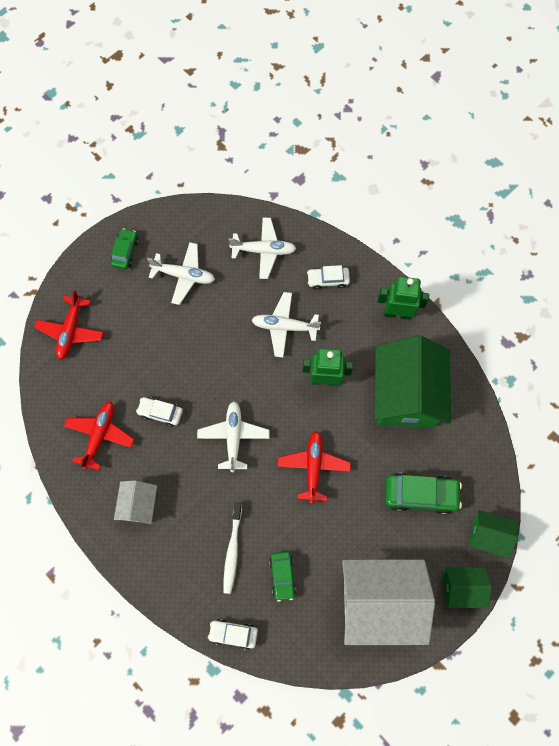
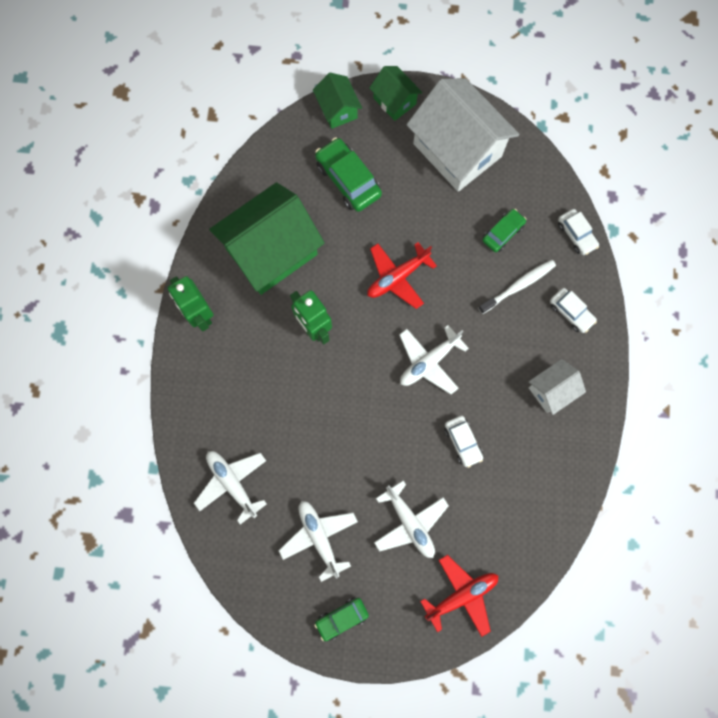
camera: 130 degrees left, 5 degrees up
(100, 435) = (527, 476): red plane -> none
(285, 327) = (293, 401): white plane -> white plane (409, 522)
(328, 280) = (215, 399): white car -> white car (571, 312)

